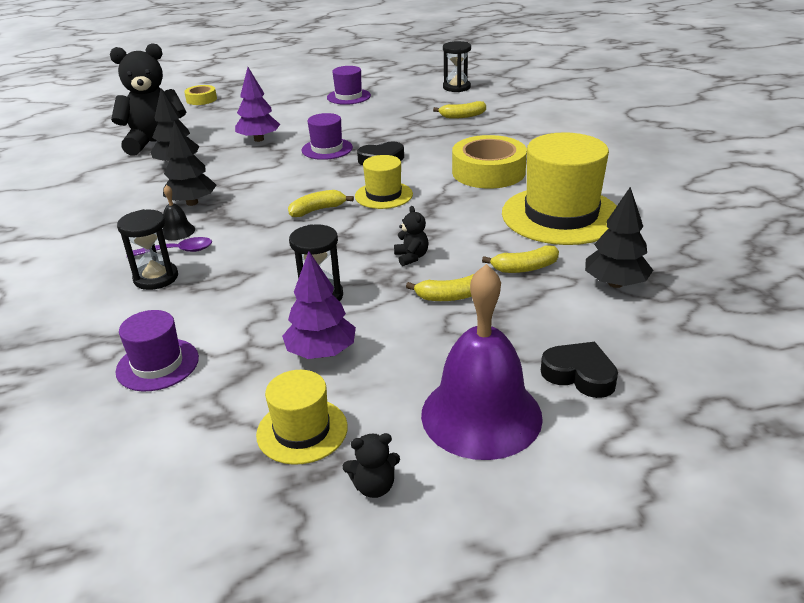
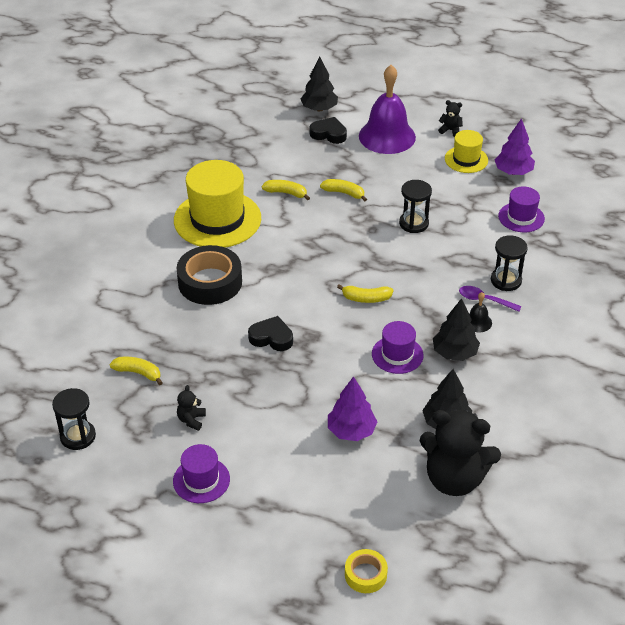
camera: 150 degrees left, 10 degrees up
(321, 352) = (435, 190): purple tree -> purple tree (513, 172)
(327, 149) = (302, 379): purple hat -> purple hat (397, 355)
(383, 195) = (308, 292): yellow hat -> none
(411, 257) = (340, 228): black teddy bear -> black teddy bear (191, 420)
(488, 172) = (210, 282): yellow tape -> black tape
(579, 375) = (329, 134): black heart -> black heart turned 135 degrees clockwise
(615, 283) = (253, 164): black tree -> black tree (319, 109)

